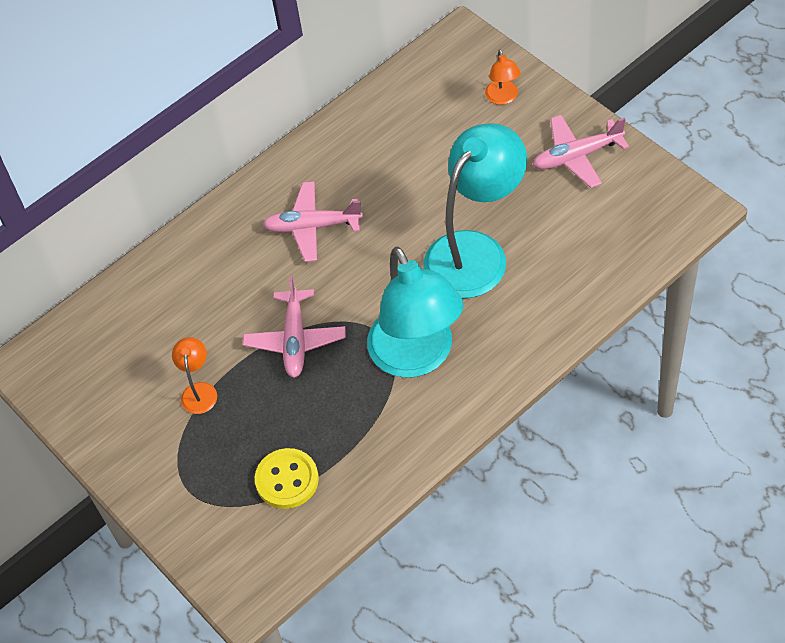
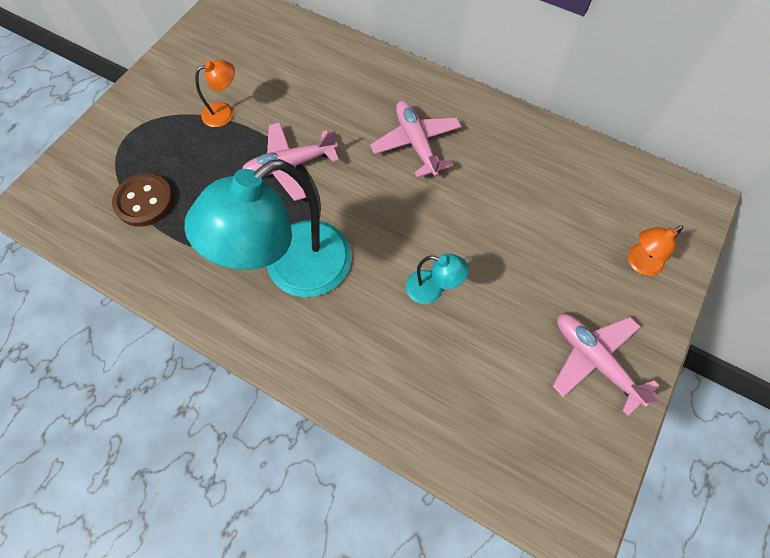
camera: 65 degrees right, 10 degrees up
(287, 480) = (144, 201): yellow button -> brown button
(476, 252) = (432, 289): turquoise lamp -> turquoise lamp, size x0.43

